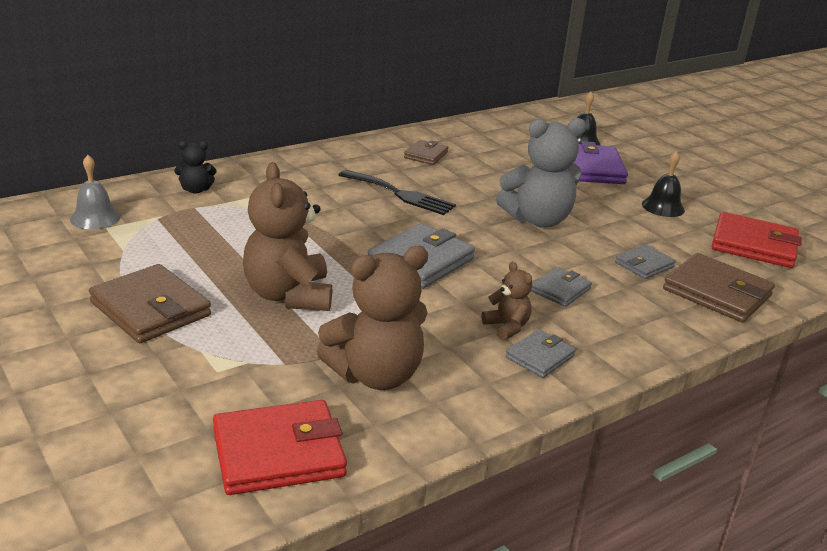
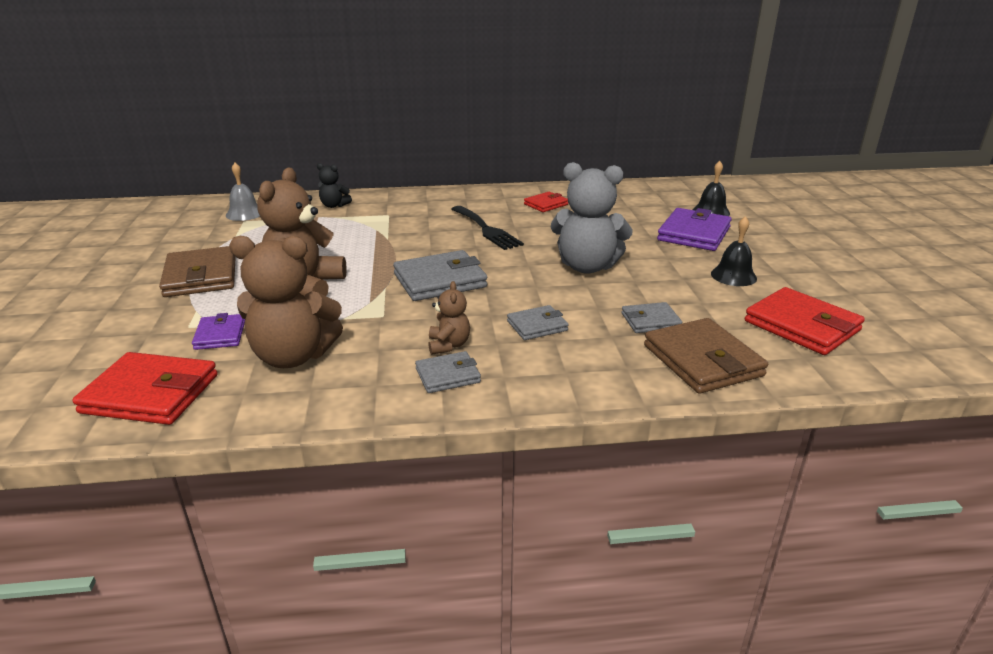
camera: 30 degrees right, 0 degrees up
(267, 371) = (220, 335): none -> purple wallet
(426, 155) = (546, 204): brown wallet -> red wallet

